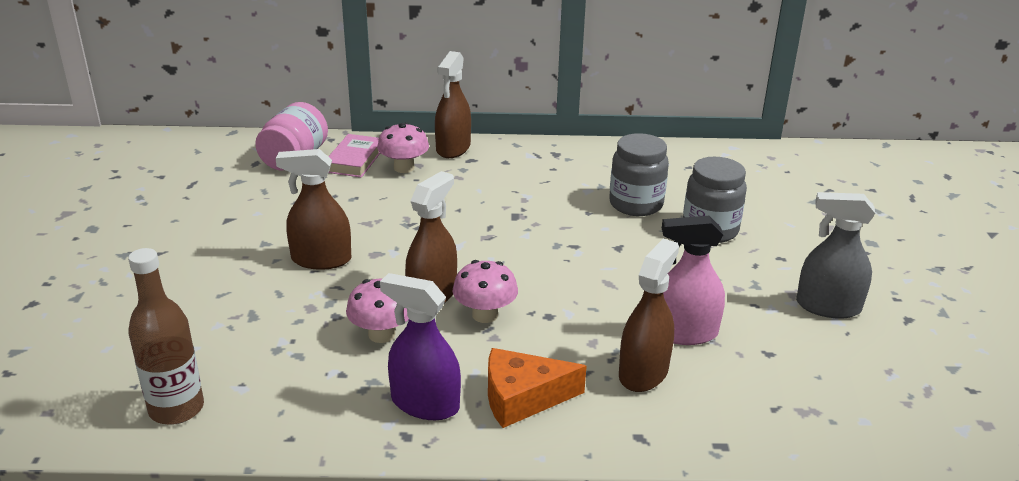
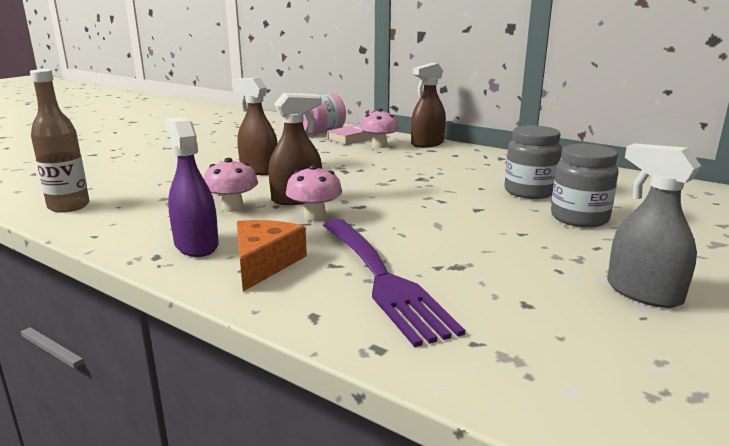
camera: 35 degrees right, 10 degrees down
(522, 398) = (264, 263): orange cheese -> orange cheese turned 75 degrees clockwise
(643, 372) = (383, 279): brown spray bottle -> purple fork
(684, 333) = (459, 268): pink spray bottle -> none

